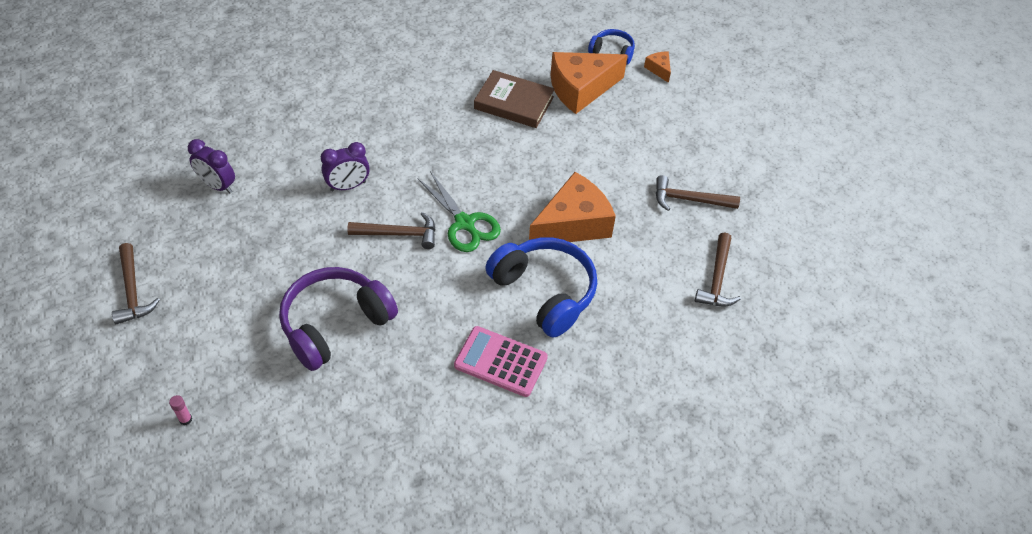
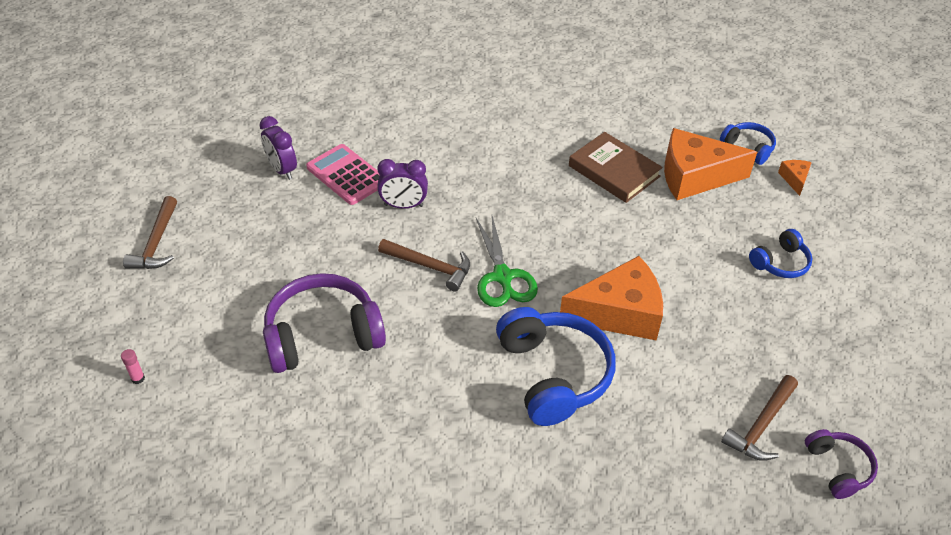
camera: 25 degrees right, 5 degrees down
(500, 362) = (470, 431): pink calculator -> pink calculator (347, 175)
(677, 143) = (780, 263): none -> blue headphones
(689, 200) = (767, 328): brown hammer -> none
(783, 292) = (838, 468): none -> purple headphones

